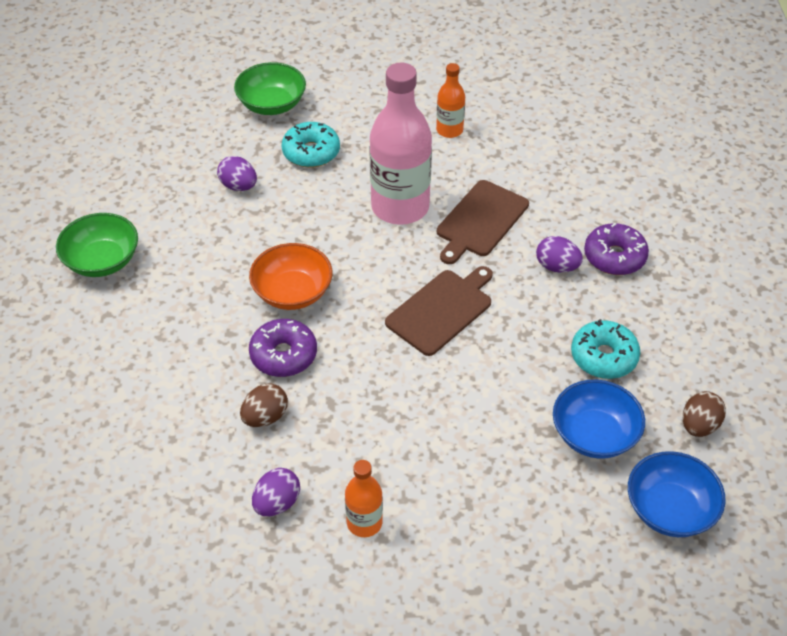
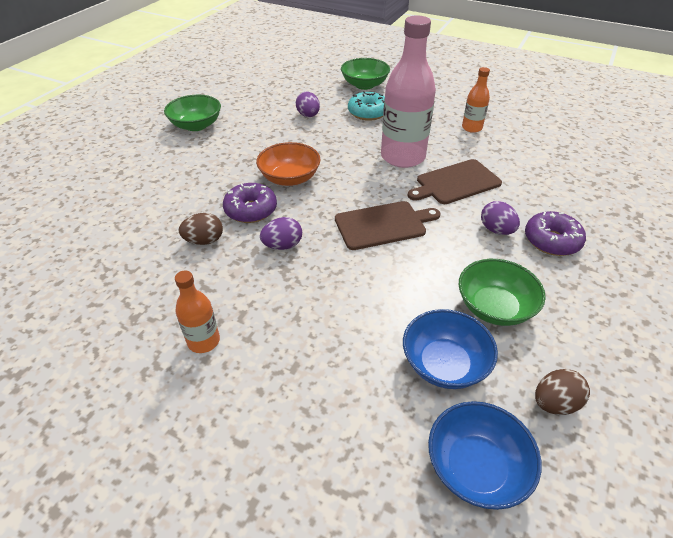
camera: 30 degrees right, 5 degrees down
(277, 503) = (159, 298): purple egg -> purple egg (282, 245)
(603, 357) = (494, 307): turquoise donut -> green bowl

